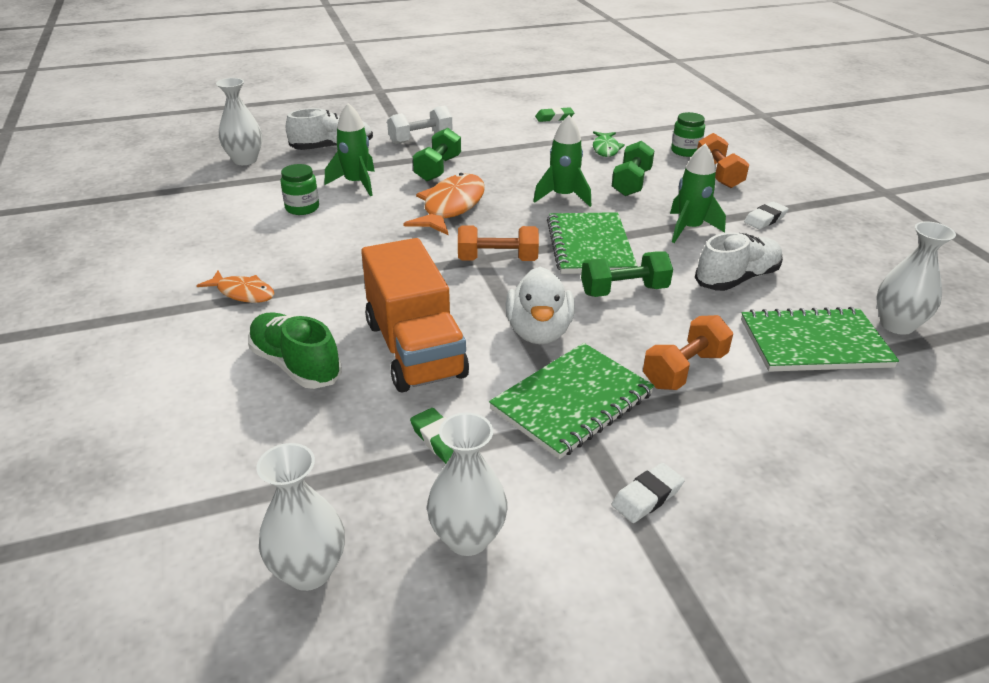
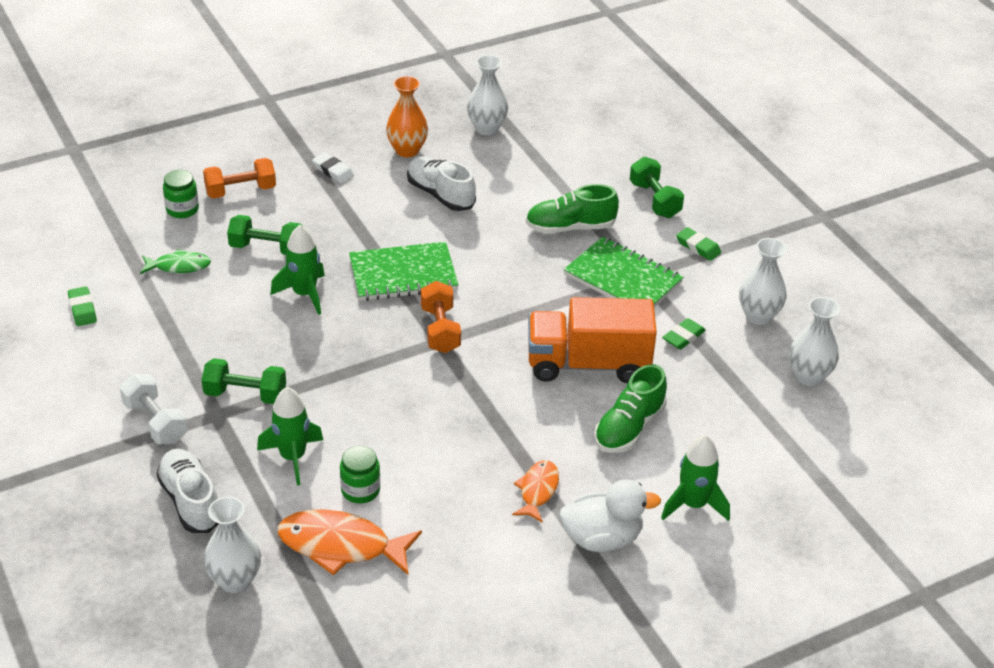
camera: 100 degrees left, 5 degrees up
(415, 349) = (588, 364): orange truck -> orange truck turned 150 degrees counterclockwise
(451, 207) = (339, 372): orange fish -> orange fish (341, 546)
(539, 332) = (545, 299): white duck -> white duck (602, 538)
(624, 291) = (473, 254): green dumbbell -> green dumbbell (654, 200)
(647, 497) = (698, 247): white eraser -> green eraser
(684, 370) = (570, 227): orange dumbbell -> green shoe
(689, 229) = (359, 215): green rocket -> green rocket (693, 505)
(814, 343) = (520, 167): green notebook -> none
(821, 264) = (407, 150): none -> orange vase

